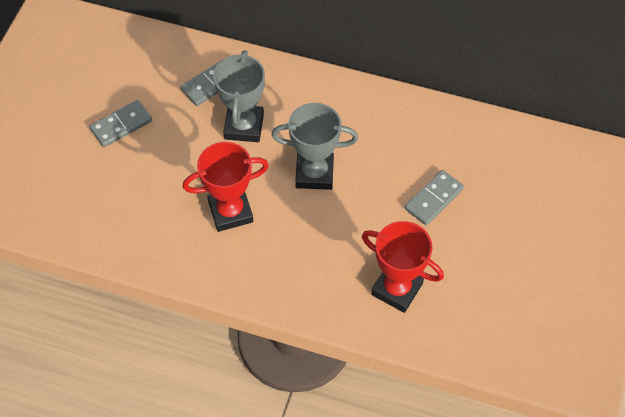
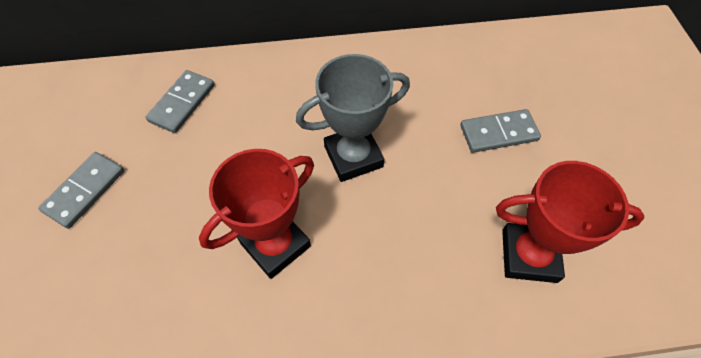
camera: 25 degrees left, 0 degrees up
(244, 126) = (243, 135): grey trophy -> none
(433, 199) = (498, 133): grey domino -> grey domino turned 60 degrees clockwise

